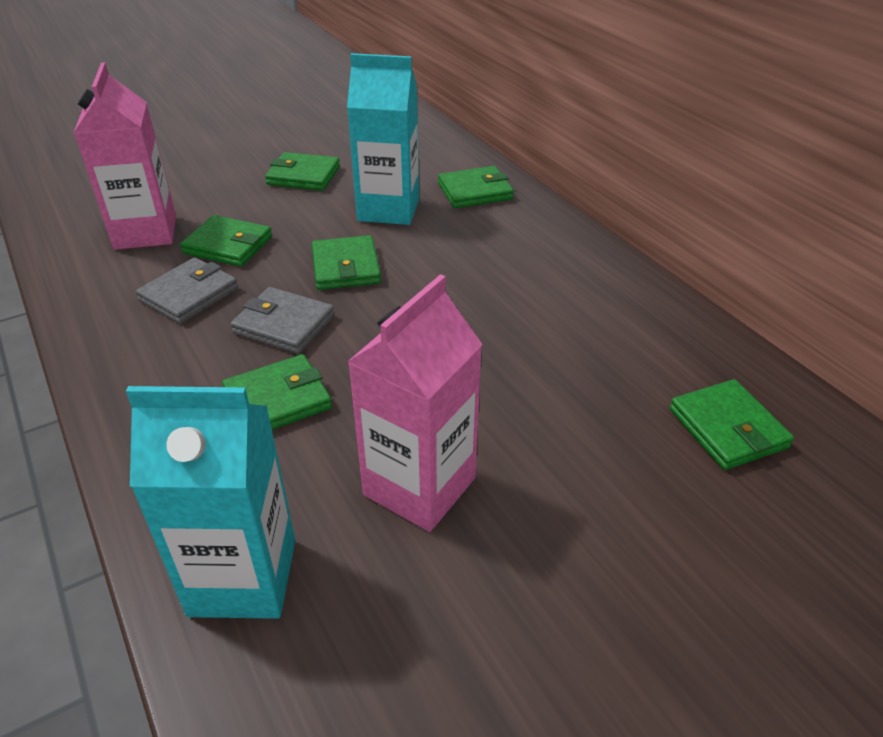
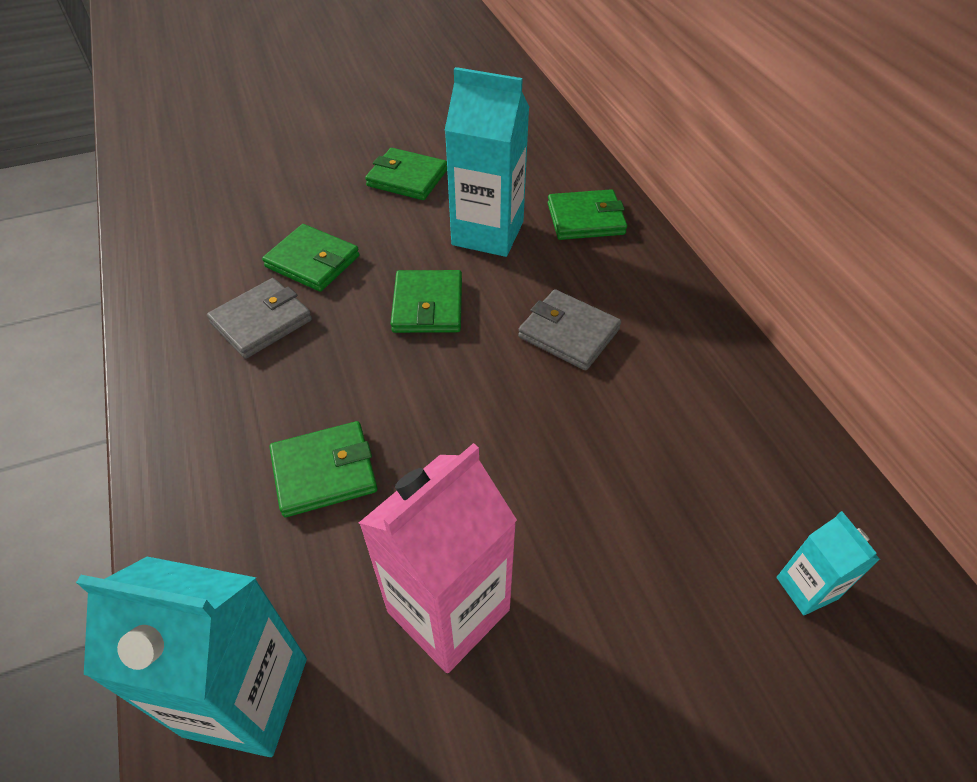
camera: 10 degrees right, 10 degrees up
(145, 232) = (234, 235): pink carton -> none
(284, 325) = (349, 374): grey wallet -> grey wallet (568, 333)
(727, 428) = (806, 588): green wallet -> turquoise carton

